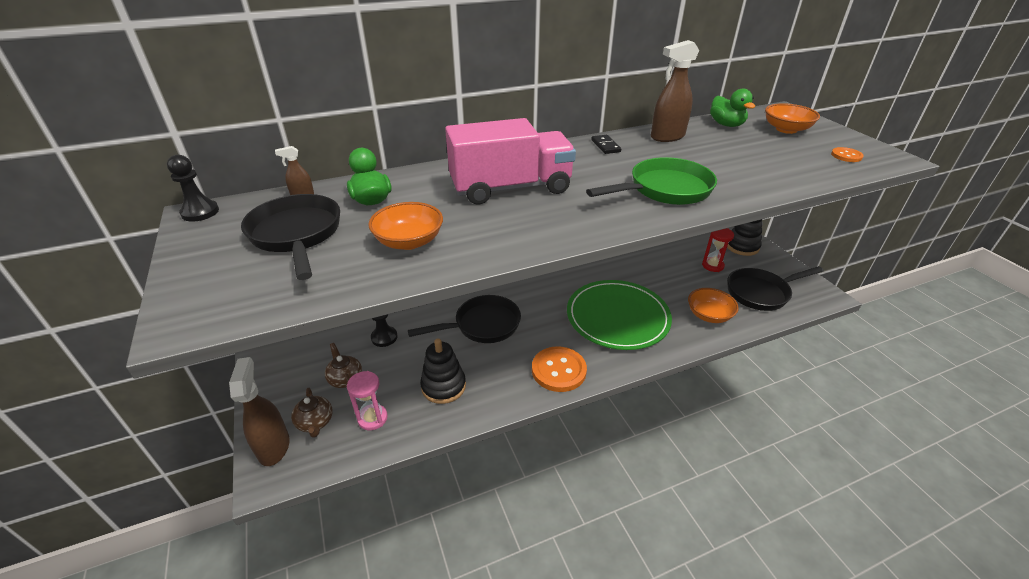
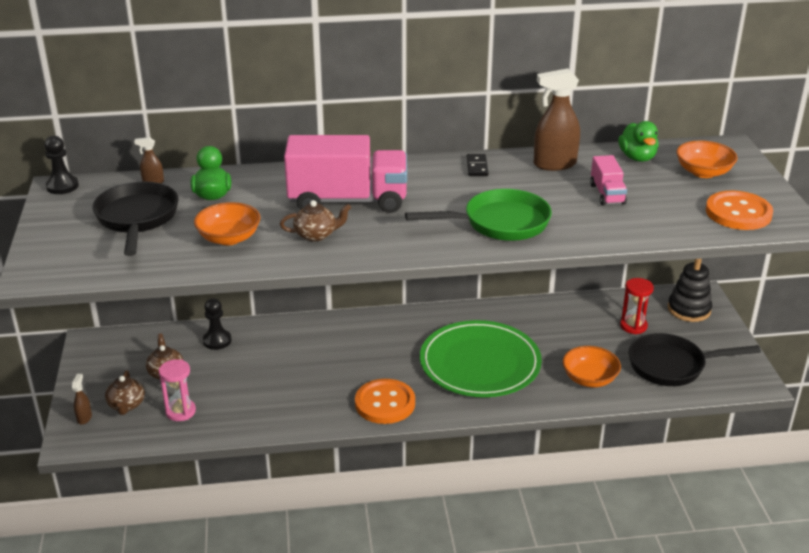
camera: 15 degrees right, 5 degrees down
(274, 446) = (84, 418): brown spray bottle -> brown spray bottle, size x0.47
(443, 386) = (259, 396): black stacking toy -> none
(482, 325) = (324, 346): black pan -> none
(499, 225) = (316, 235): none -> brown teapot
(731, 154) = (607, 194): none -> pink truck
(846, 156) = (738, 213): orange button -> orange button, size x2.02

